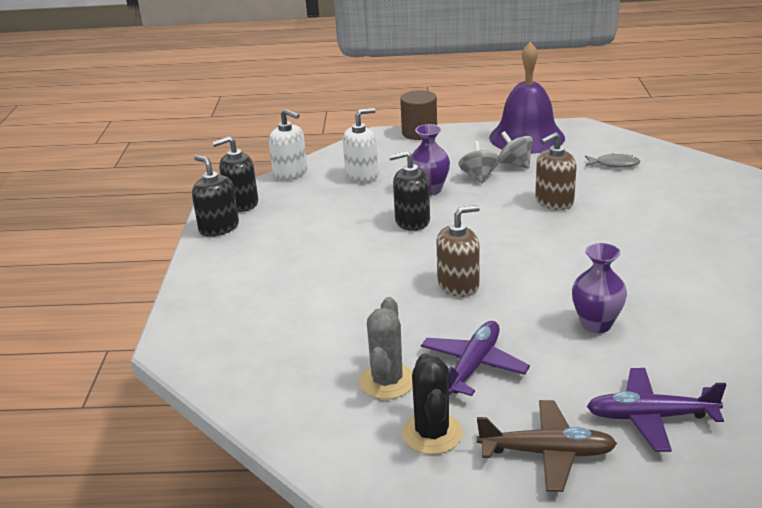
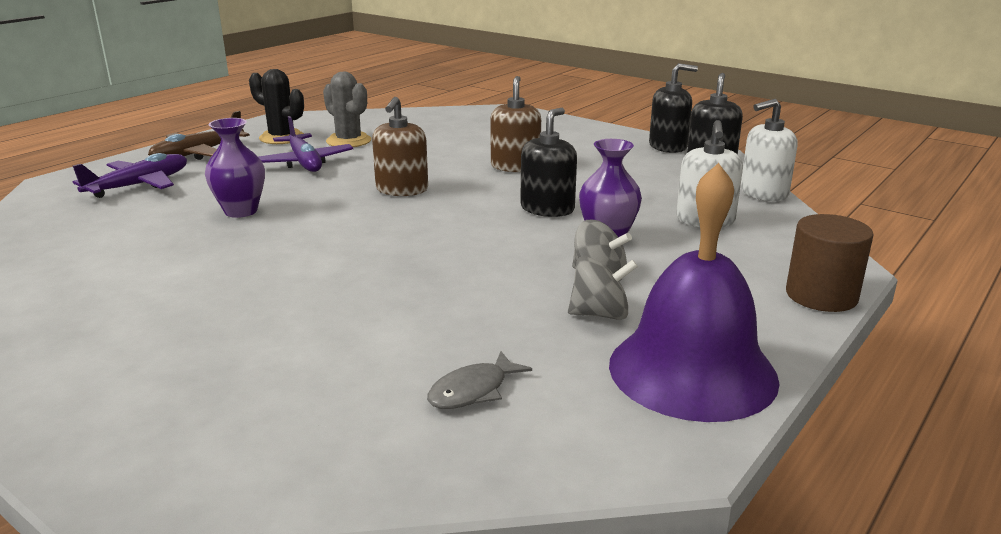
camera: 125 degrees right, 5 degrees down
(554, 202) = (453, 289): brown soap dispenser -> brown soap dispenser (515, 166)

